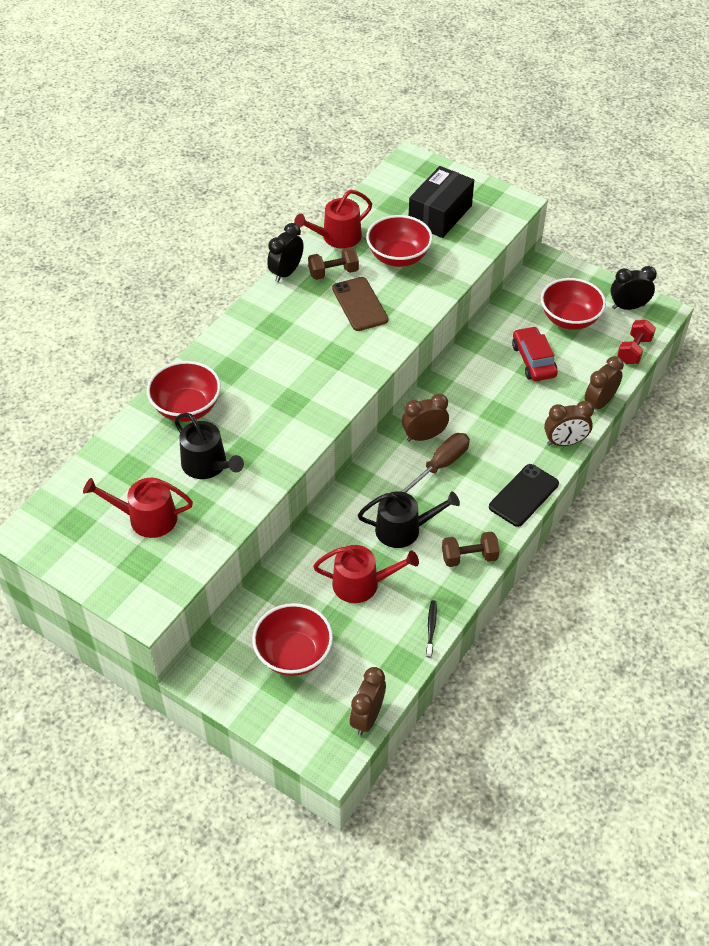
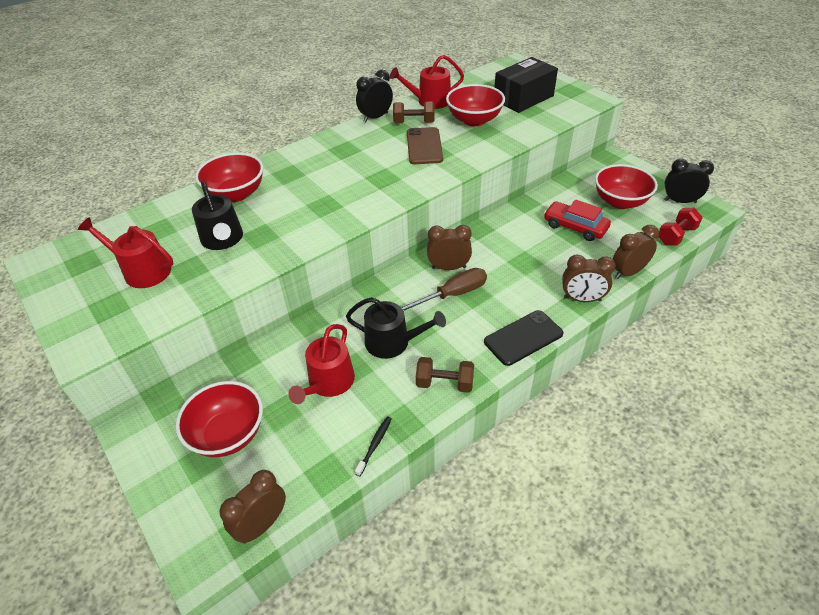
camera: 20 degrees right, 5 degrees down
(362, 584) = (328, 383): red watering can -> red watering can turned 90 degrees clockwise
(533, 360) = (575, 227): red car -> red car turned 60 degrees counterclockwise

